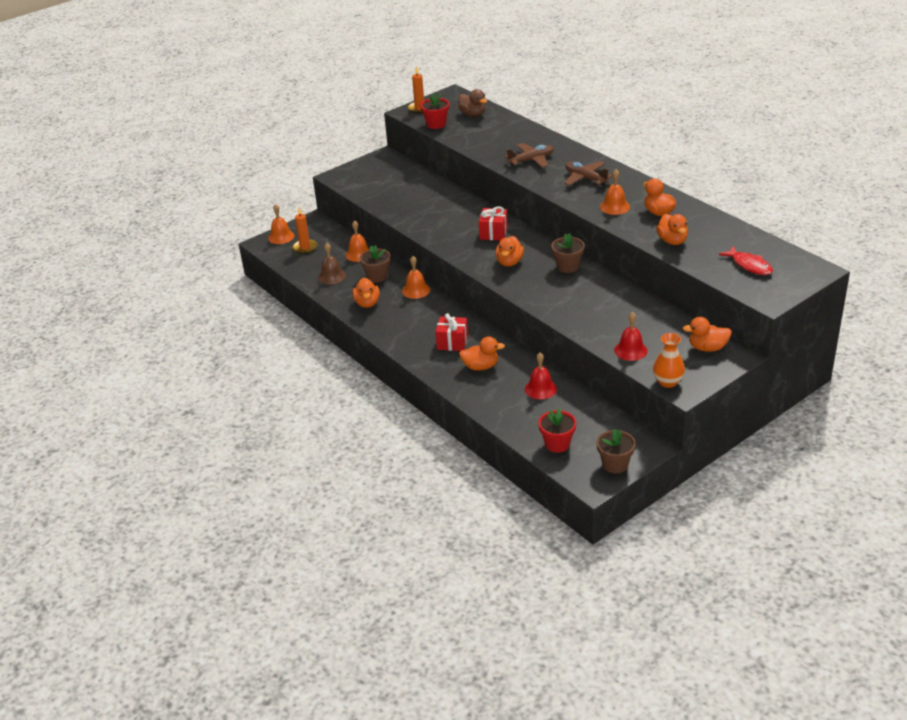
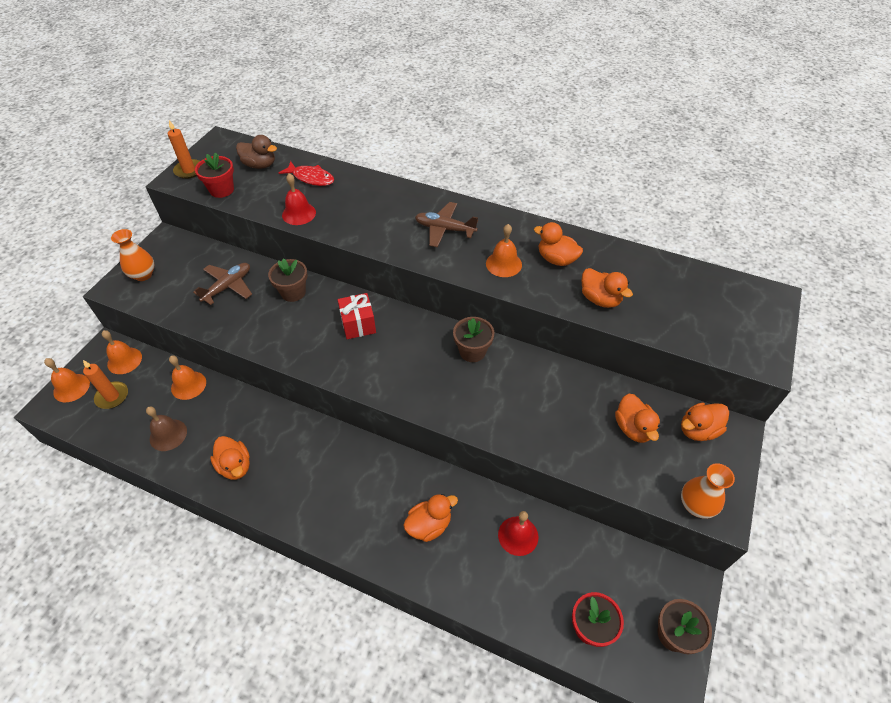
camera: 30 degrees left, 15 degrees up
(358, 173) = (143, 275): none -> orange vase
(377, 276) = (228, 415): brown flower pot -> brown flower pot (293, 292)
(416, 290) = (288, 422): orange bell -> orange bell (124, 360)
(452, 342) = (374, 496): red gift -> none
(509, 262) = (402, 366): orange duck -> orange duck (633, 428)
(531, 160) = (366, 217): brown plane -> brown plane (228, 287)
(630, 350) = (622, 466): red bell -> red bell (299, 213)
(749, 265) = (704, 312): red fish -> red fish (311, 178)

